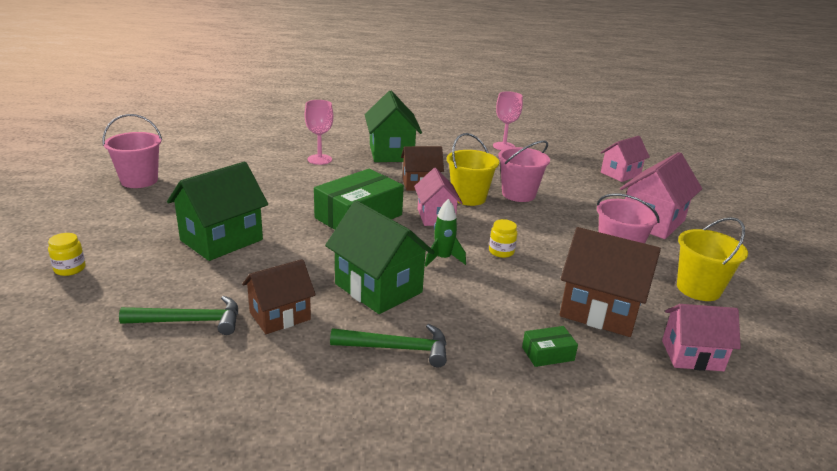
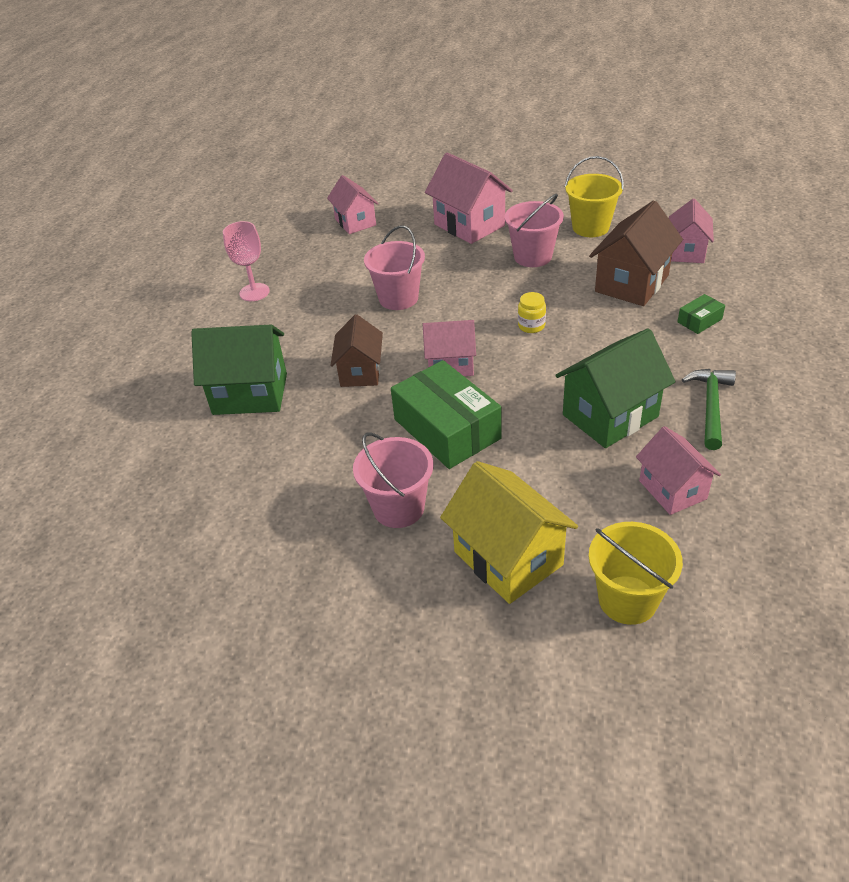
camera: 75 degrees left, 15 degrees up
(70, 269) = (593, 721): yellow jar -> none
(139, 180) = (296, 698): pink bucket -> pink bucket (398, 508)
(190, 321) = (694, 565): green hammer -> none
(221, 240) = (508, 558): green house -> yellow house
(280, 316) = (672, 490): brown house -> pink house
(319, 159) = (256, 469): pink goblet -> none
(443, 259) = (548, 367): green rocket -> none
(468, 198) = (403, 336): yellow bucket -> yellow bucket (627, 600)
(547, 354) = (699, 320): green box -> green box turned 60 degrees clockwise

